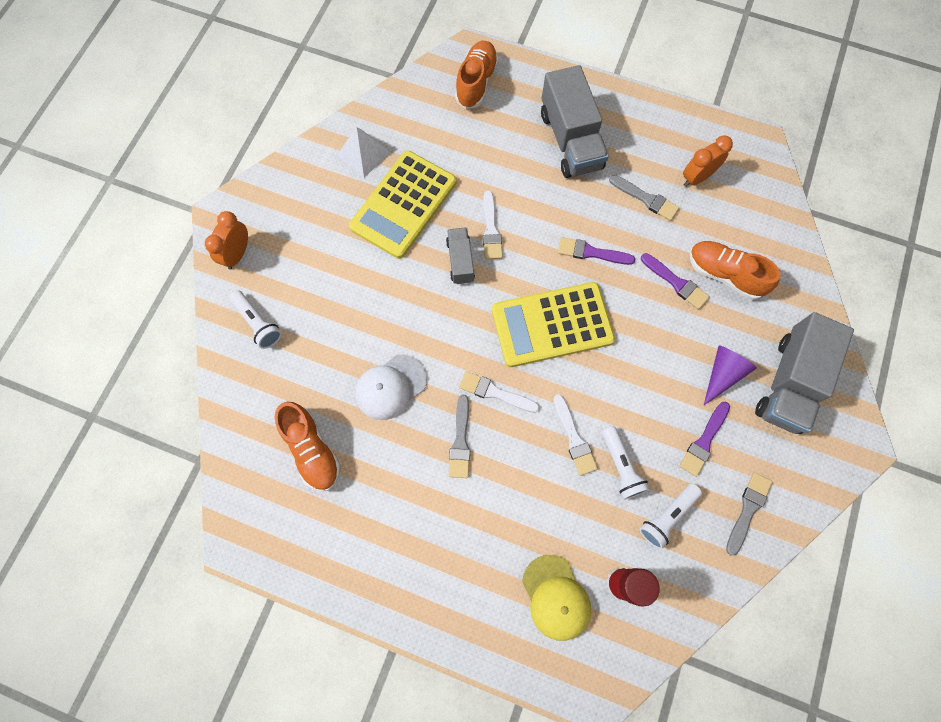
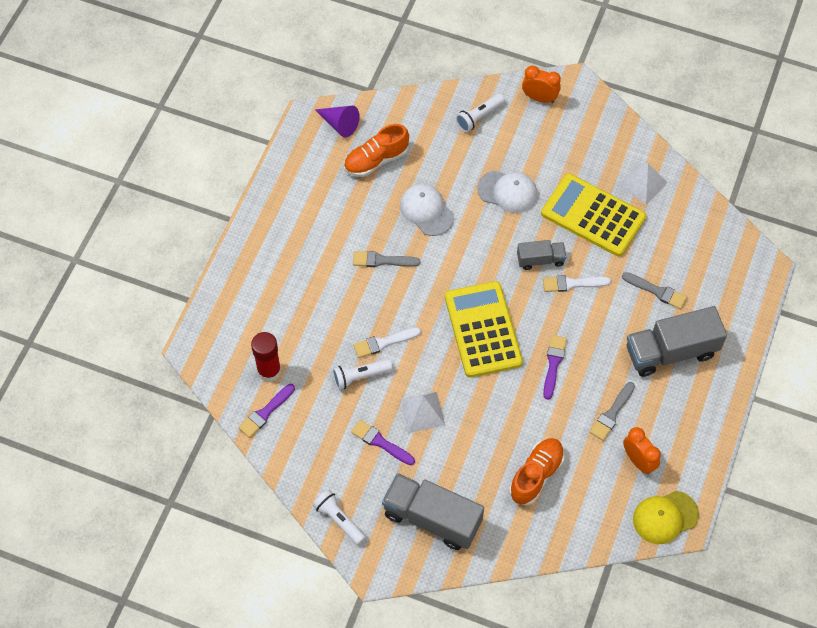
camera: 90 degrees right, 10 degrees down
(367, 293) = (507, 191): none -> white cap
(476, 83) = (728, 272): orange shoe -> none
(495, 392) = (422, 285): white brush -> none
(556, 597) = (261, 325): yellow cap -> yellow cap (665, 517)
(661, 393) = (422, 412): none -> white pyramid
(667, 516) = (319, 408): white flashlight -> white flashlight (339, 520)
(676, 283) = (526, 433): purple brush -> purple brush (265, 412)
(722, 374) = (440, 463): purple cone -> purple cone (339, 124)
(748, 509) = (322, 470): grey brush -> grey brush (657, 291)

